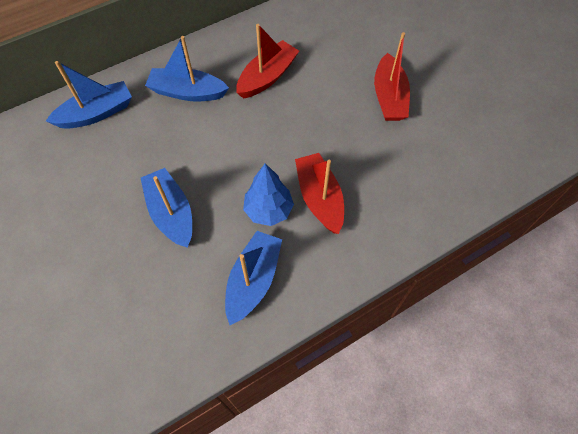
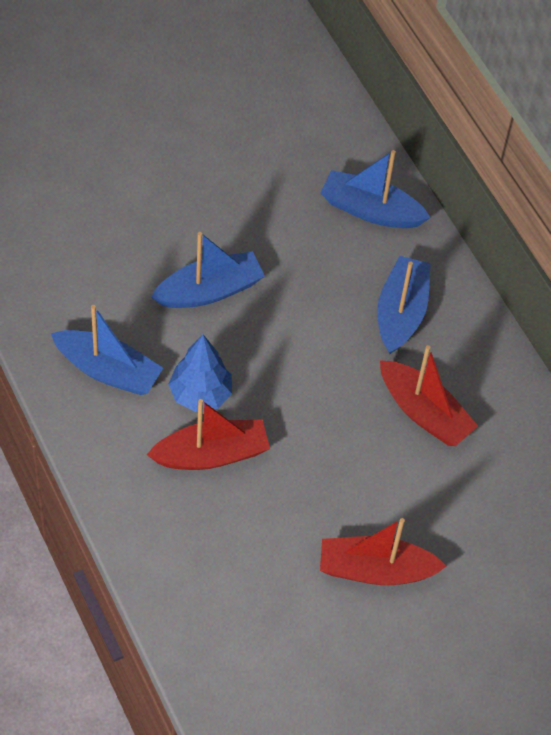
camera: 90 degrees right, 5 degrees down
(96, 113) = (371, 210): blue boat -> blue boat turned 135 degrees clockwise

